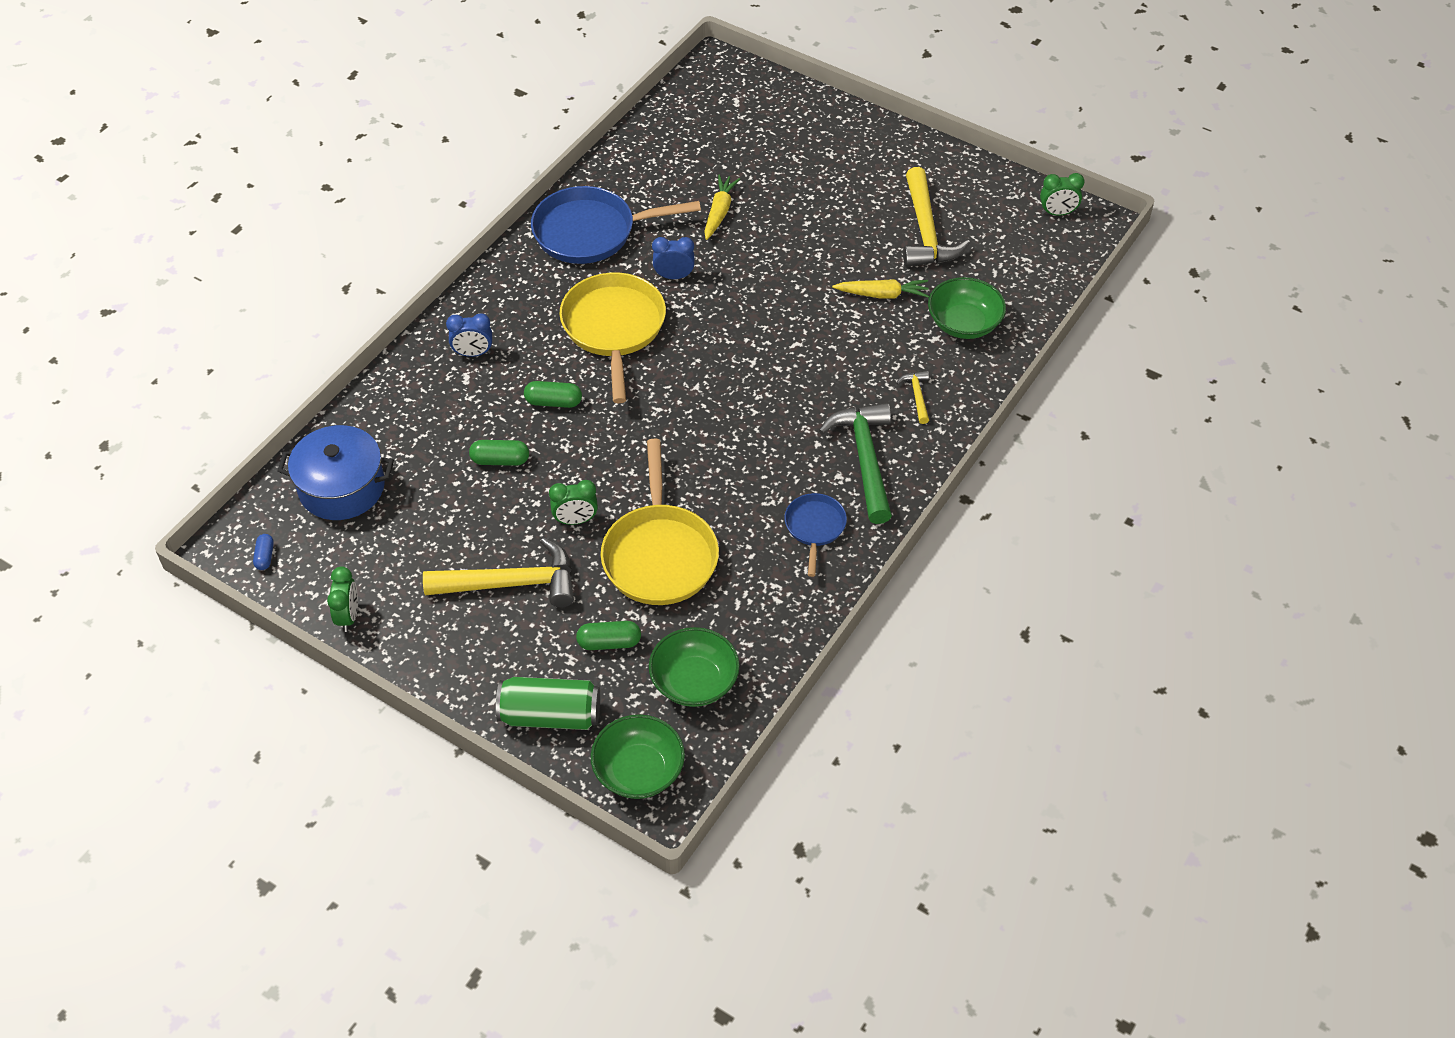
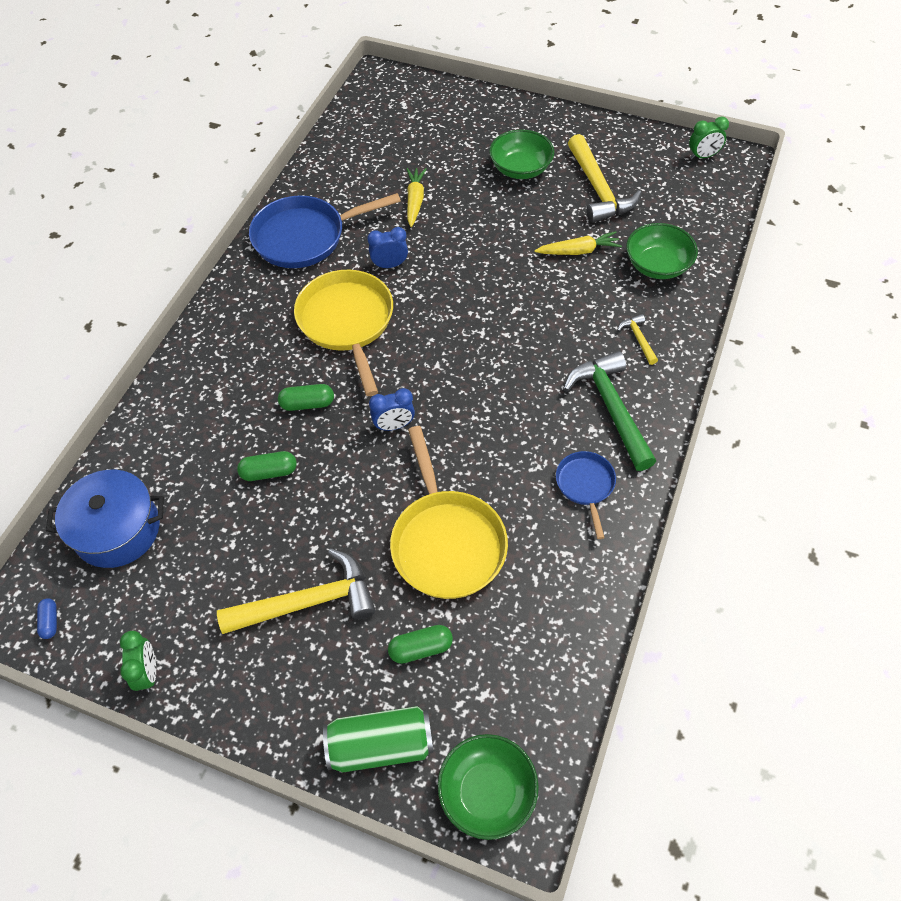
camera: 10 degrees left, 5 degrees up
(473, 353) = (221, 369): blue clock -> blue clock (394, 425)
(575, 520) = (356, 521): green clock -> none
(694, 681) = (516, 675): green bowl -> green bowl (520, 168)

